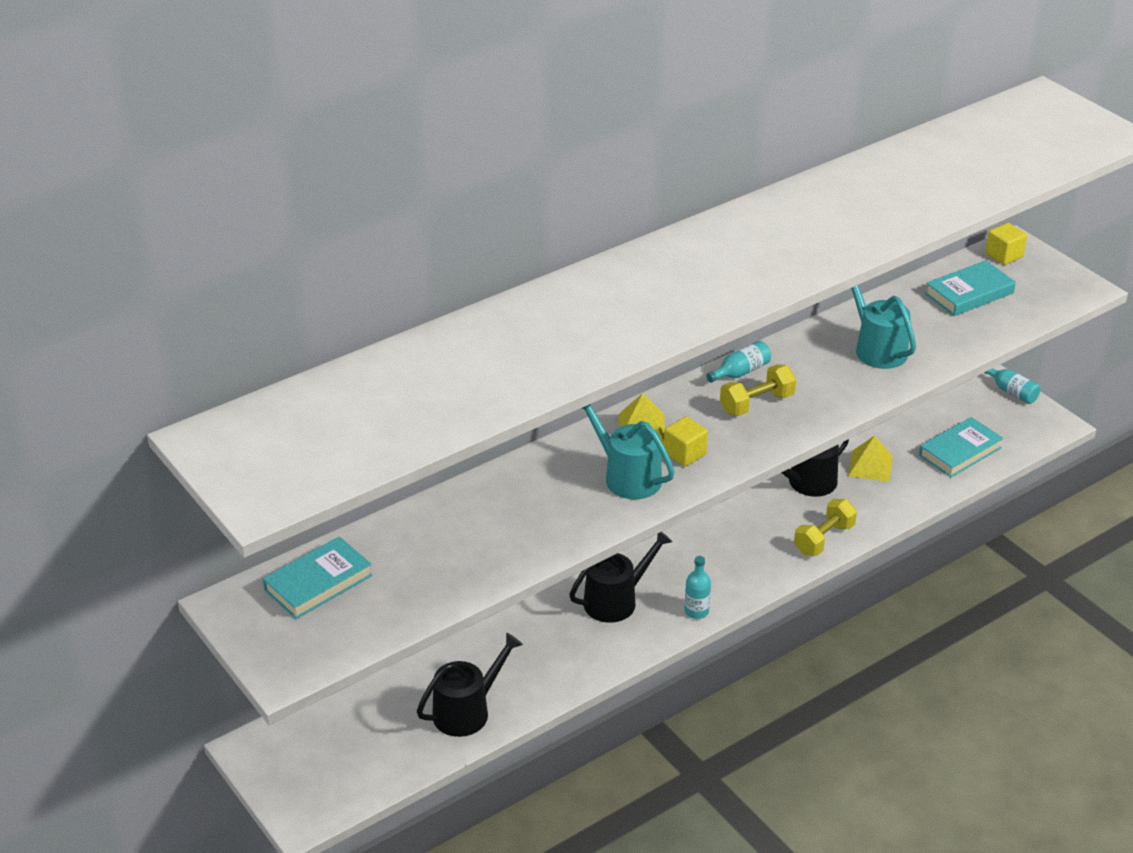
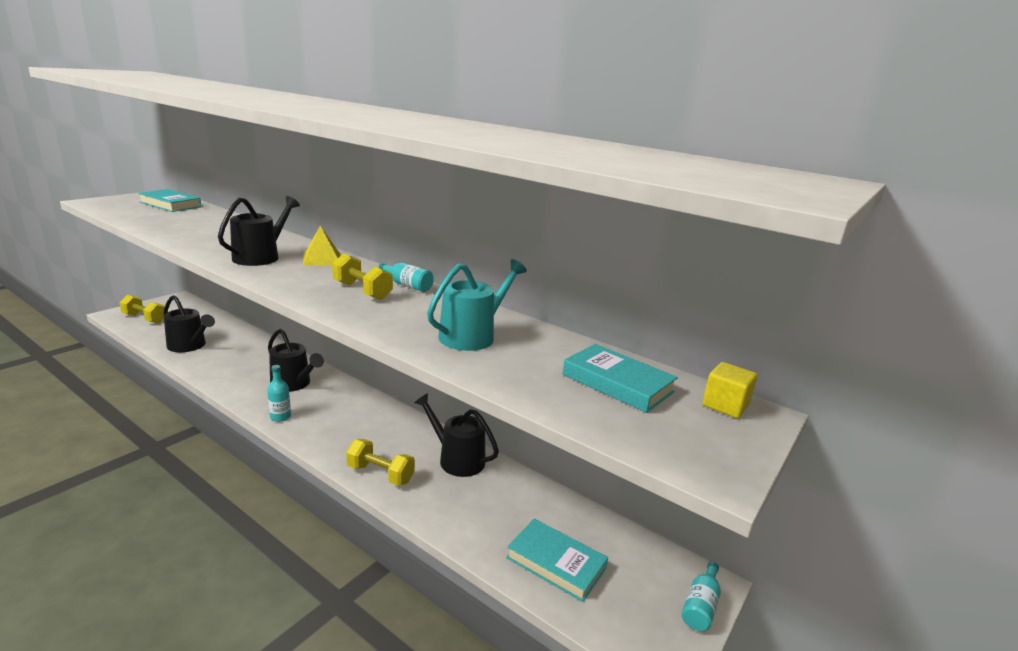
camera: 70 degrees right, 15 degrees down
(337, 778) = (144, 318): none -> yellow dumbbell
(627, 476) = (260, 257): turquoise watering can -> black watering can
(684, 453) = (289, 271): yellow cube -> none
(870, 466) = (499, 496): yellow pyramid -> none

